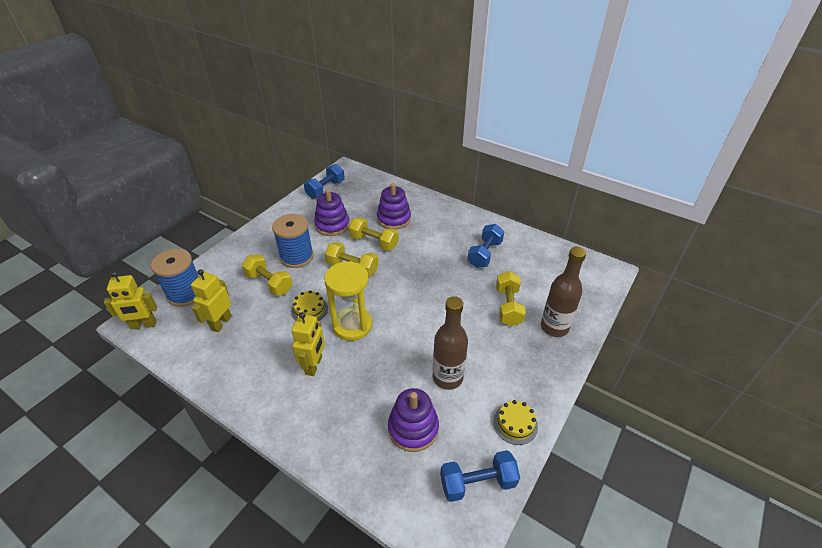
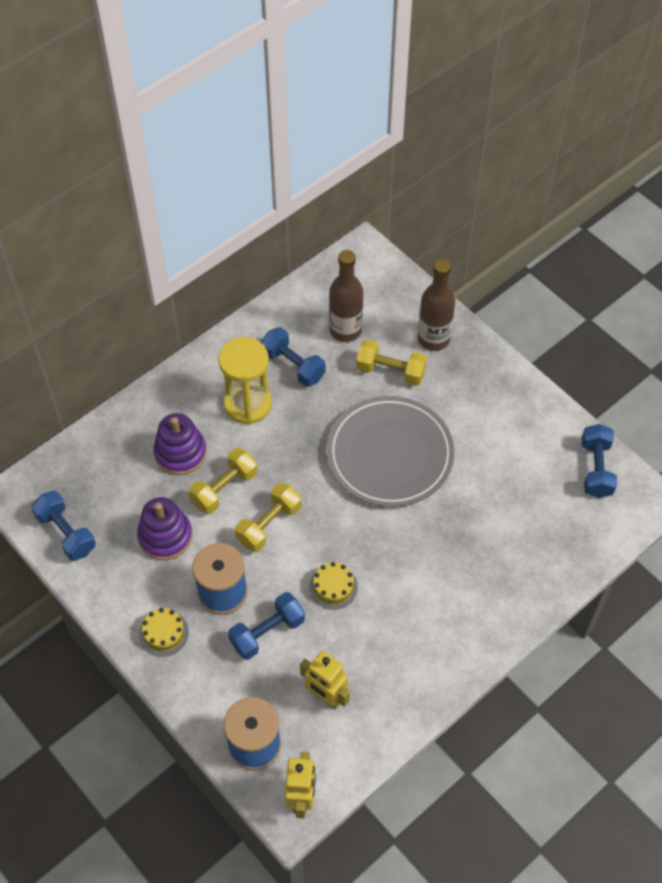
camera: 75 degrees left, 15 degrees up
(269, 283) = (267, 632): yellow dumbbell -> blue dumbbell
(314, 365) = (425, 592): yellow robot -> none
(352, 325) = (374, 541): yellow hourglass -> yellow hourglass (248, 404)
(413, 428) = (529, 508): purple stacking toy -> none
(432, 320) = (390, 455): none -> grey plate
(447, 377) = (475, 461): brown bottle -> brown bottle (345, 330)
(515, 424) = (543, 418): yellow cake -> yellow cake (164, 633)

